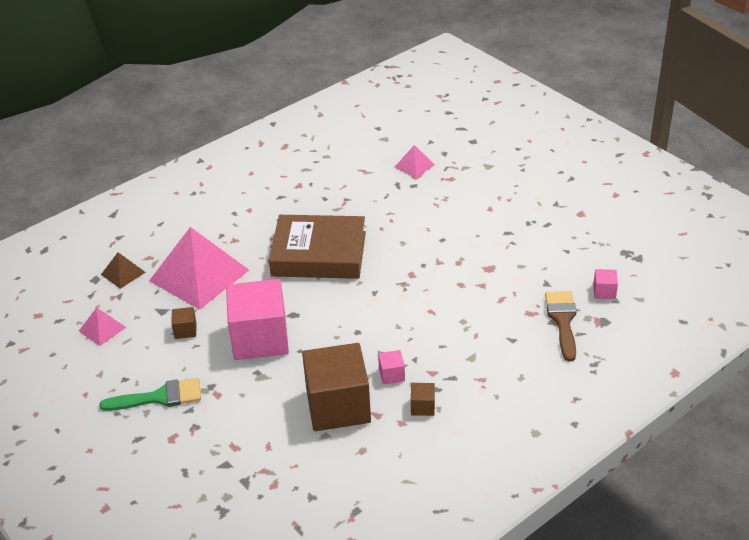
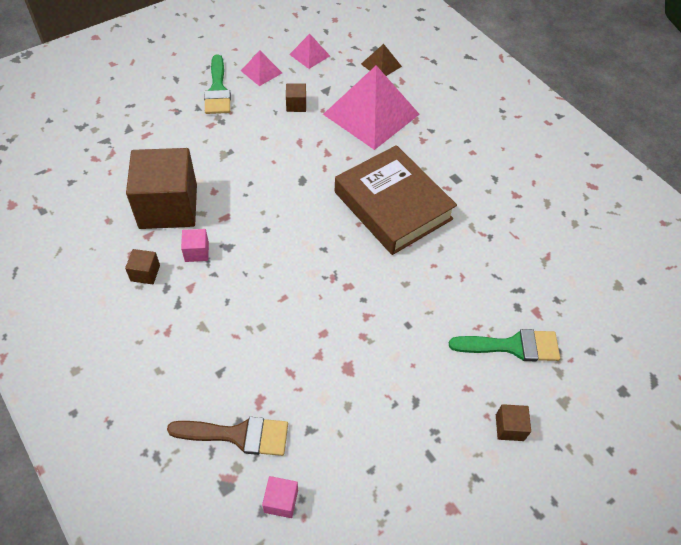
camera: 90 degrees right, 15 degrees up
(260, 338) = (273, 154): pink cube -> none
(319, 254) = (393, 205): brown book -> brown book turned 45 degrees counterclockwise
(414, 165) = (559, 312): pink pyramid -> pink pyramid (261, 71)
(449, 187) = (512, 346): none -> green brush
(515, 189) = (509, 427): none -> brown cube

